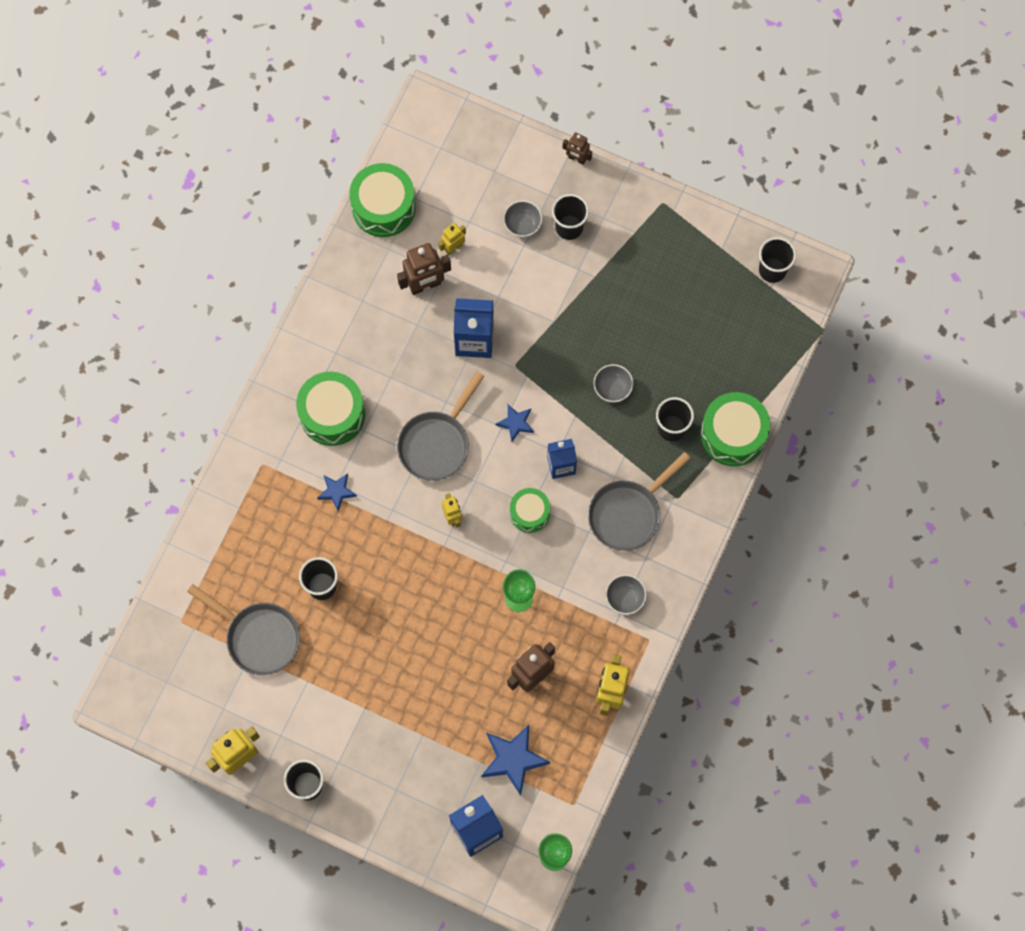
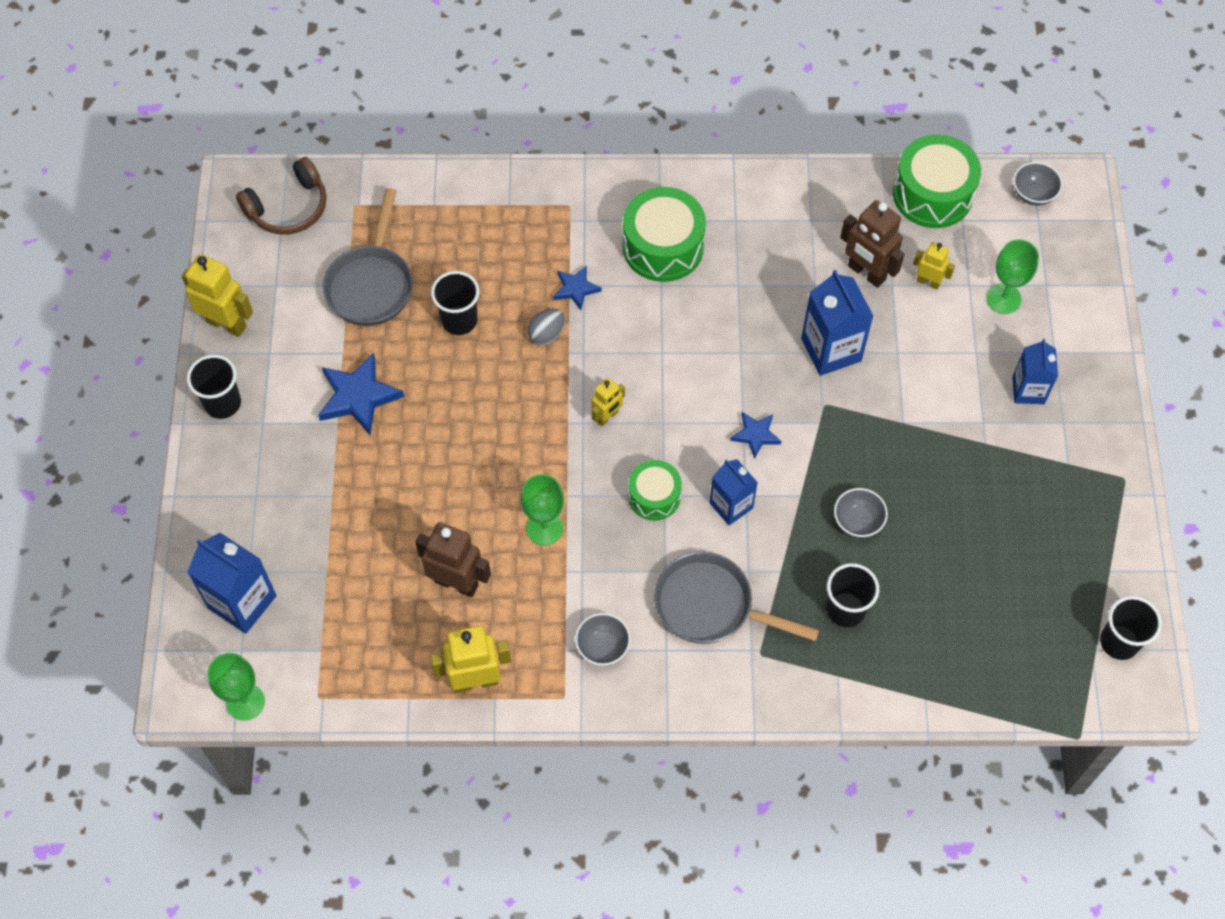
camera: 65 degrees right, 10 degrees down
(157, 672) = (288, 208): none -> brown headphones
(364, 529) = (546, 334): none -> grey egg
(437, 443) = (686, 364): grey pan -> none
(491, 205) = (1003, 298): none -> green goblet
(513, 759) = (345, 605): blue star -> blue star (358, 396)
(522, 225) = (1000, 340): grey bowl -> grey bowl (1033, 194)
(569, 227) = (1028, 390): black cup -> blue carton
(577, 158) = (1118, 362): brown robot -> none
(733, 434) = (878, 685): green drum -> none

